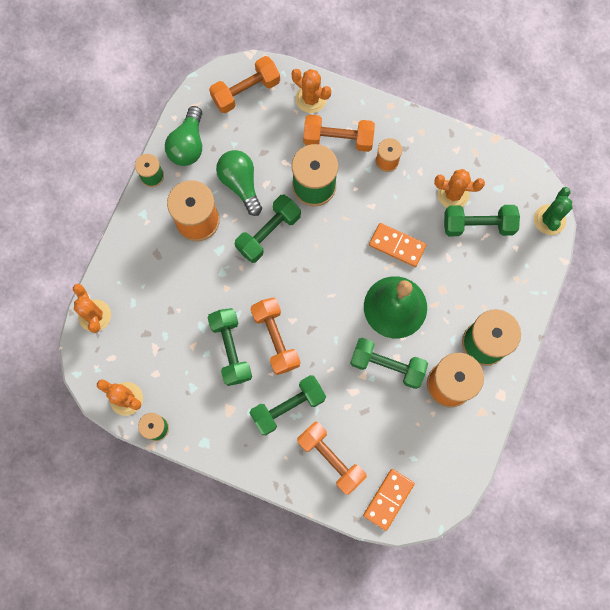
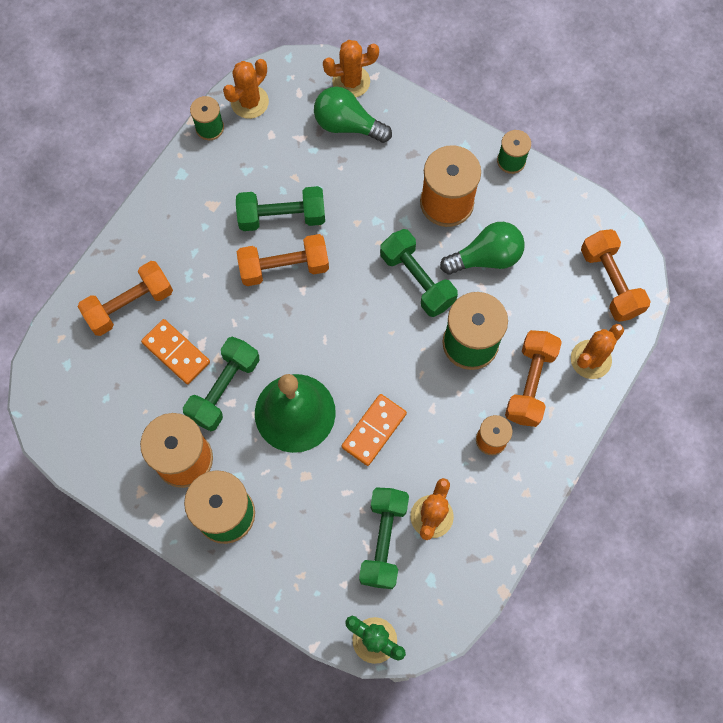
camera: 100 degrees right, 5 degrees down
(188, 145) = (546, 205): green light bulb -> green light bulb (347, 125)
(288, 407) = (200, 268): green dumbbell -> none
(388, 499) = (66, 360): orange domino -> orange domino (176, 352)

